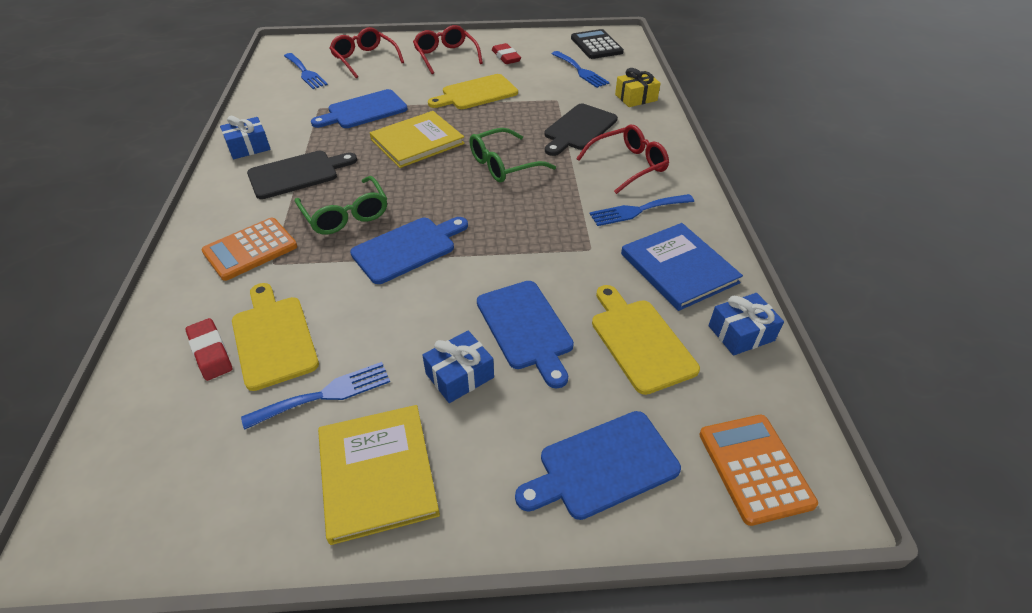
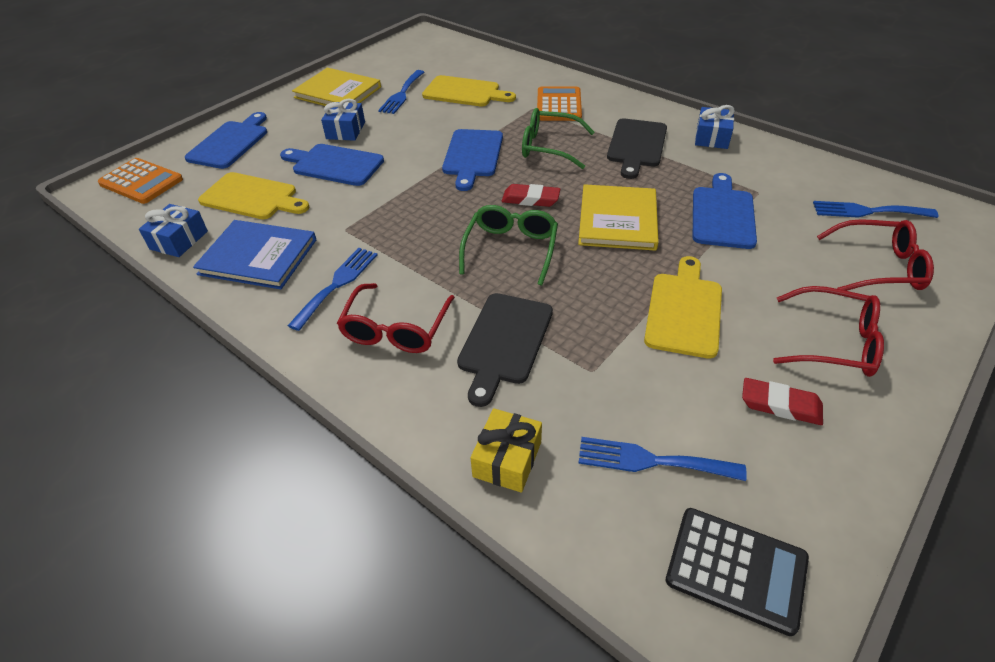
camera: 135 degrees right, 0 degrees up
(210, 352) = (482, 76): red eraser -> red eraser (530, 199)
(579, 129) = (504, 342): black cutting board -> black cutting board turned 150 degrees counterclockwise

